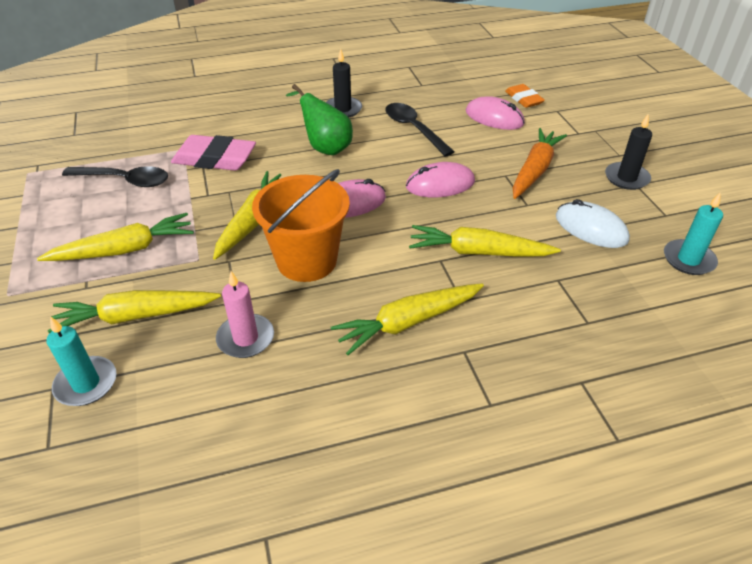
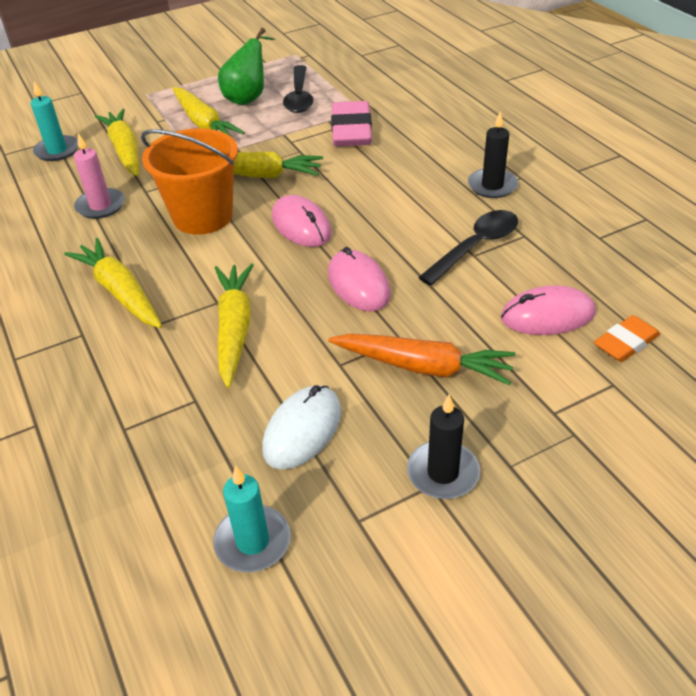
camera: 80 degrees right, 0 degrees up
(325, 147) = (401, 189): green pear -> green pear (248, 97)
(494, 117) = (547, 316): pink mouse -> pink mouse turned 60 degrees clockwise

